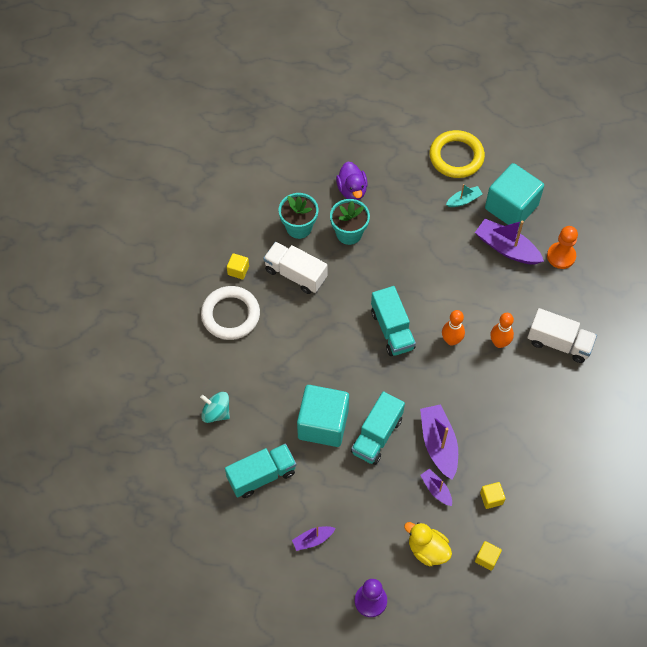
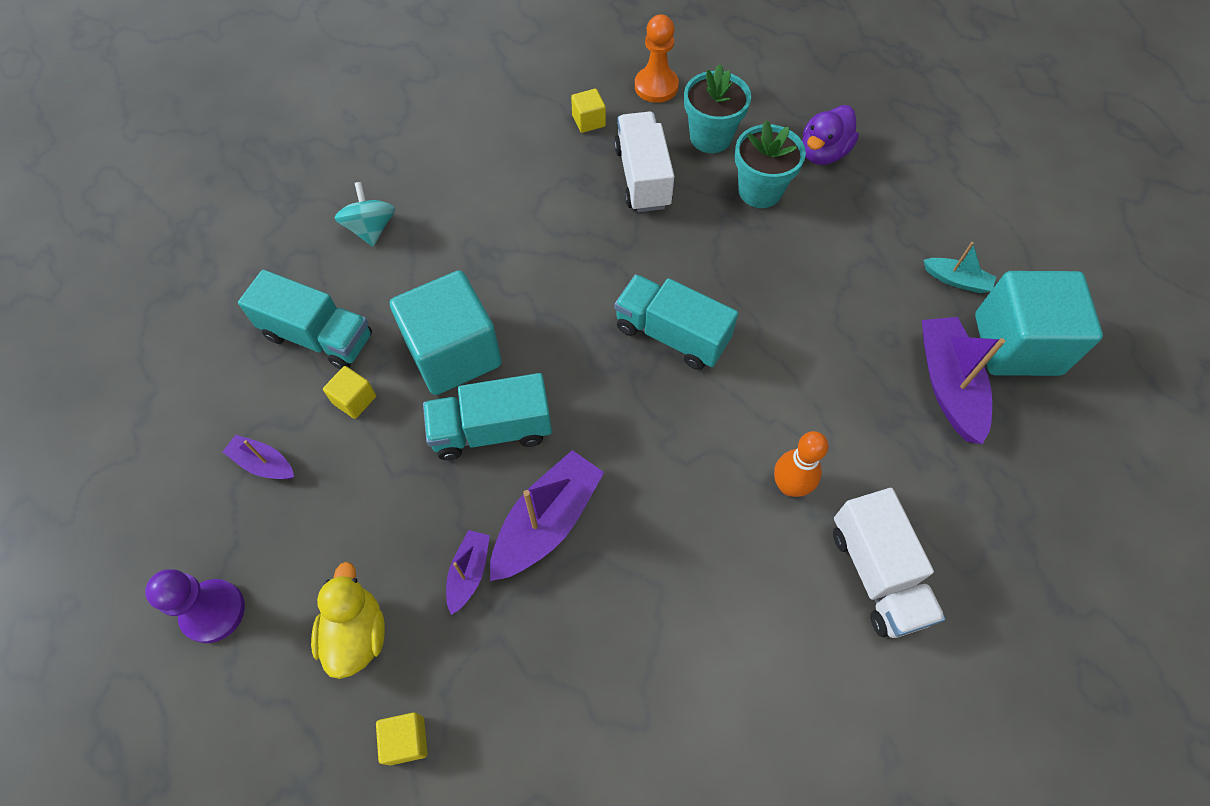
camera: 50 degrees right, 0 degrees up
(230, 315) = (520, 154): white ring -> none
(392, 330) = (671, 334): turquoise truck -> turquoise truck turned 90 degrees clockwise
(451, 340) = (729, 419): orange bowling pin -> none
(456, 157) = (1008, 226): yellow ring -> none
(491, 498) = (518, 668): yellow cube -> yellow cube (354, 400)
(561, 256) = (1020, 468): orange pawn -> orange pawn (656, 86)

